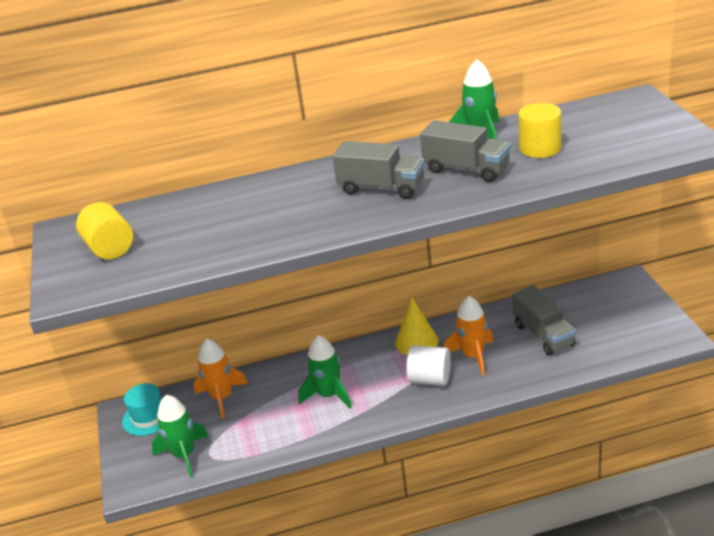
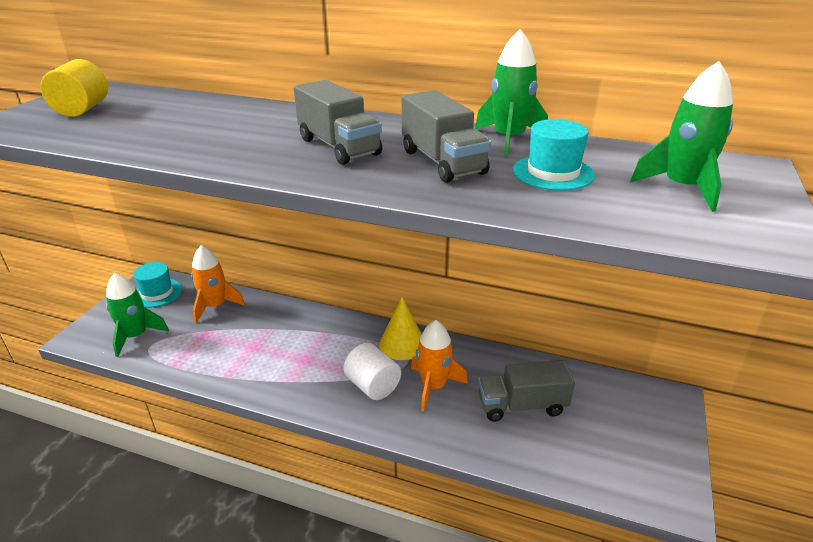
camera: 30 degrees right, 0 degrees up
(329, 395) = (282, 350): green rocket -> green rocket (682, 188)
(540, 148) = (553, 173): yellow cylinder -> turquoise hat
(543, 335) = (522, 405): grey truck -> grey truck turned 75 degrees clockwise

